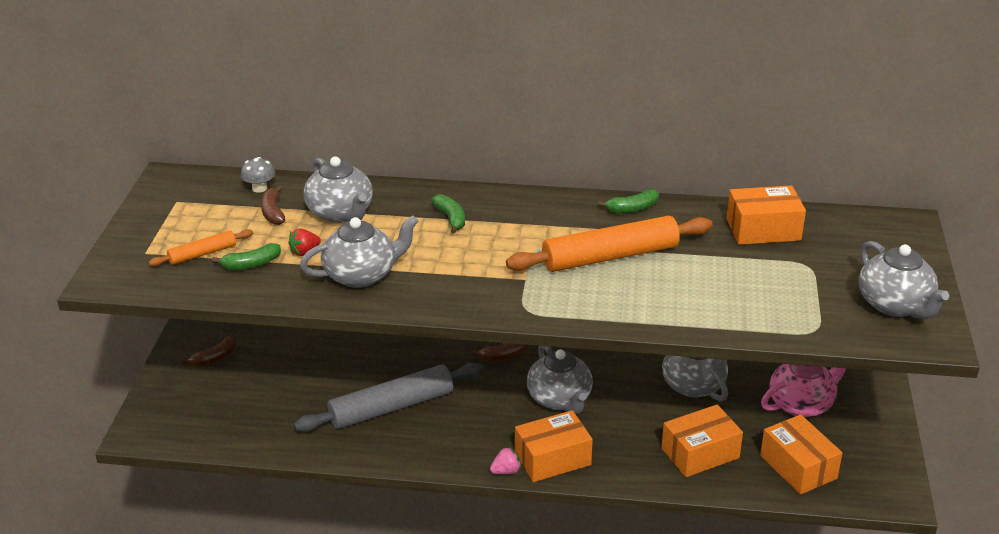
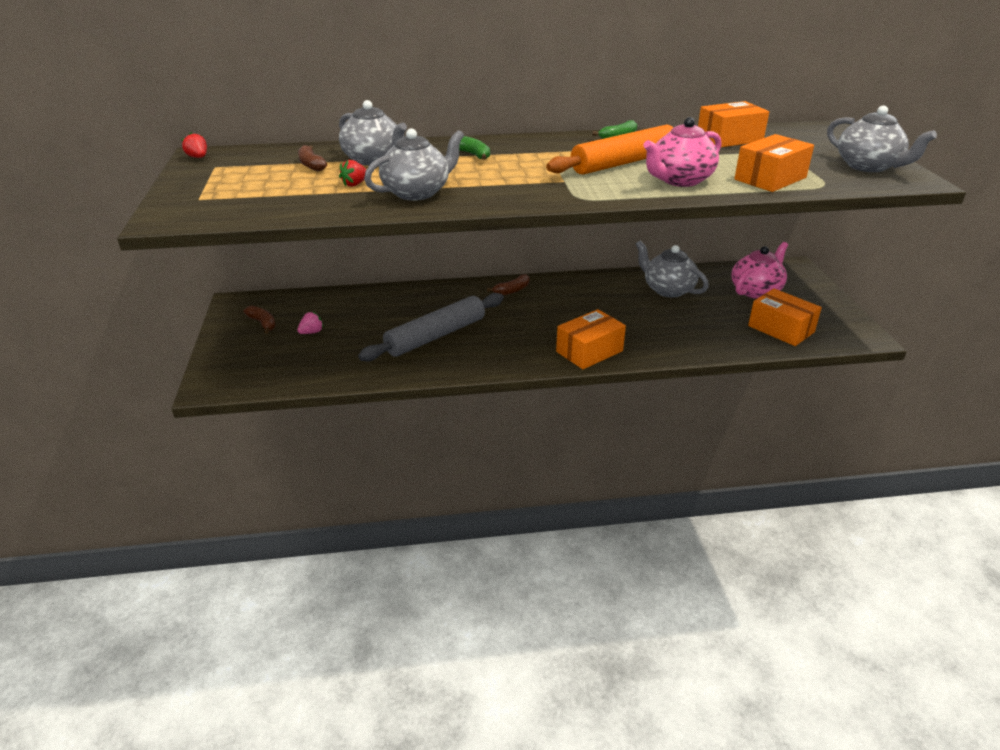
camera: 15 degrees left, 0 degrees up
(164, 183) = (198, 157): none -> red strawberry
(202, 254) = (257, 194): orange rolling pin -> none
(214, 358) = (263, 323): brown banana -> brown banana turned 75 degrees counterclockwise
(251, 264) = (308, 196): green banana -> none
(259, 188) = (290, 153): grey mushroom -> none
(506, 471) = (556, 365): pink strawberry -> pink strawberry (311, 332)
(560, 399) = (572, 312): grey teapot -> none
(653, 297) = (679, 180): none -> pink teapot
(700, 453) = (702, 331): orange box -> orange box (770, 178)

